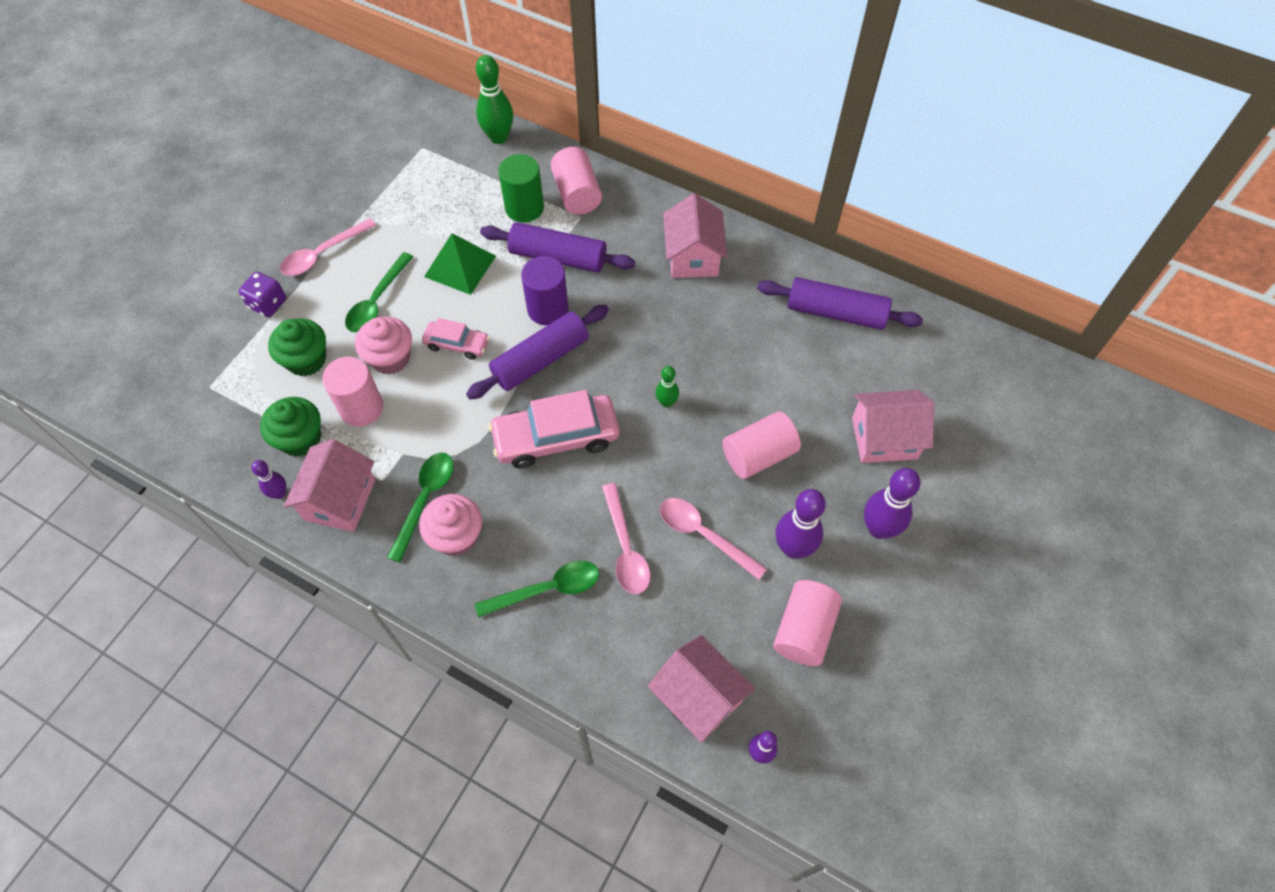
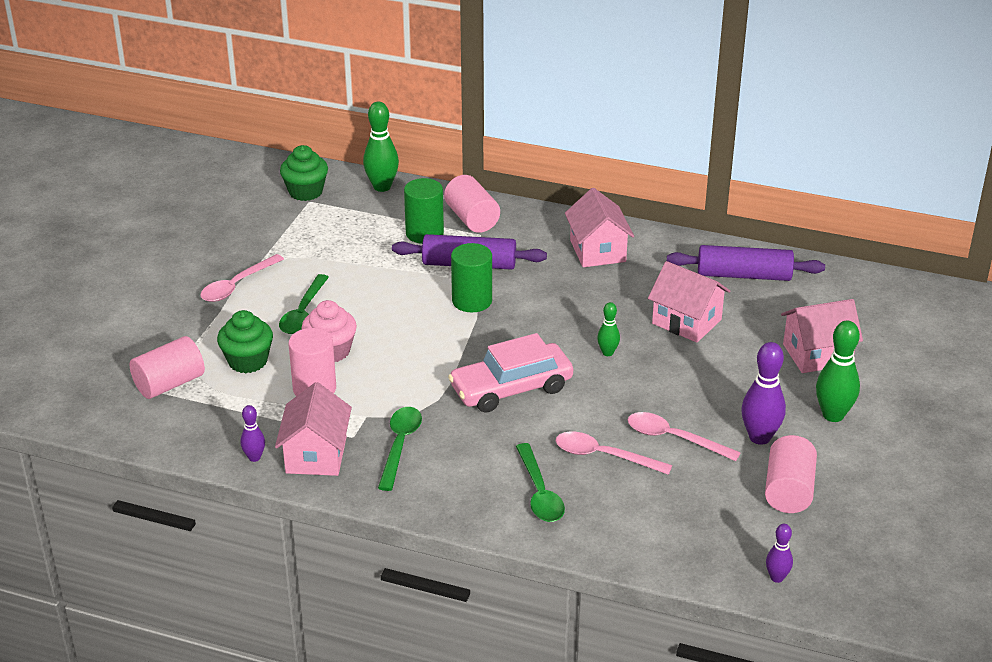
camera: 10 degrees left, 25 degrees down
(268, 304) = (194, 326): purple dice -> none
(300, 439) = (261, 417): green cupcake -> green cupcake (305, 192)
(456, 536) = (439, 467): pink cupcake -> none
(457, 344) = (392, 334): pink car -> none
(460, 266) = (376, 280): green pyramid -> none
(540, 360) = (477, 336): purple rolling pin -> none
(547, 309) = (472, 301): purple cylinder -> green cylinder
(547, 589) = (539, 493): green spoon -> green spoon turned 105 degrees clockwise
(625, 548) = (603, 456): pink spoon -> pink spoon turned 135 degrees clockwise
(699, 697) = (707, 548): pink house -> pink house (686, 322)
(758, 455) = (706, 379): pink cylinder -> pink cylinder (169, 384)
(879, 528) = (833, 415): purple bowling pin -> green bowling pin

